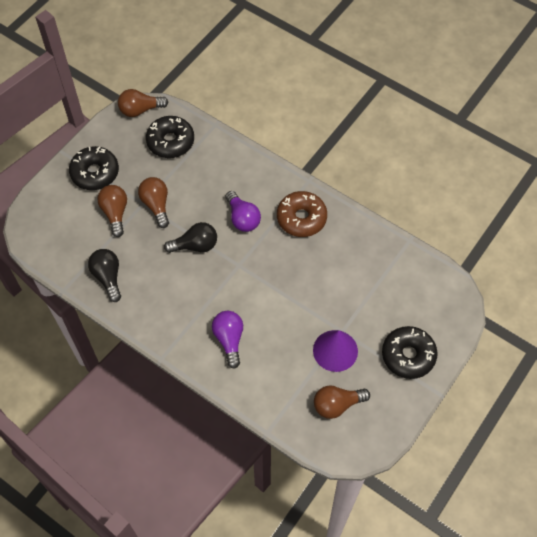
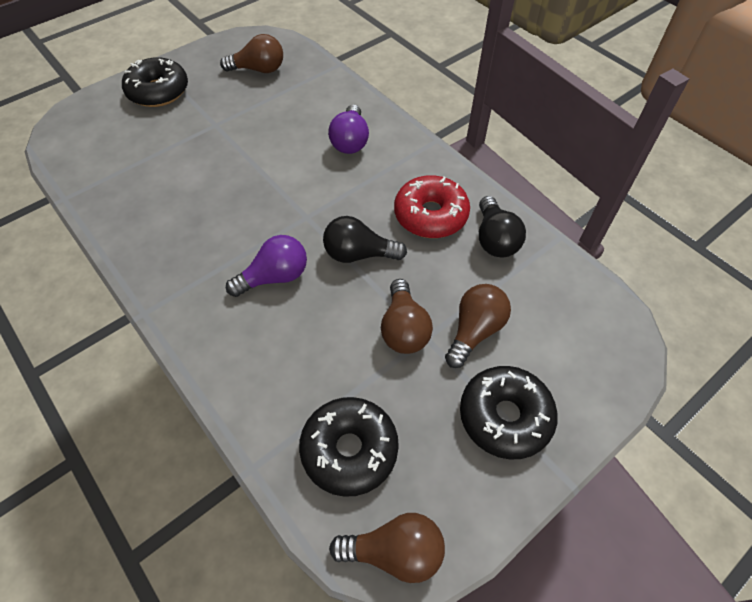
camera: 165 degrees left, 5 degrees down
(115, 213) = (474, 331): brown light bulb -> brown light bulb turned 150 degrees counterclockwise
(154, 286) = (430, 215): none -> red donut
(242, 218) = (274, 277): purple light bulb -> purple light bulb turned 75 degrees clockwise
(301, 218) = (188, 258): brown donut -> none
(335, 350) = (233, 110): purple cone -> none

